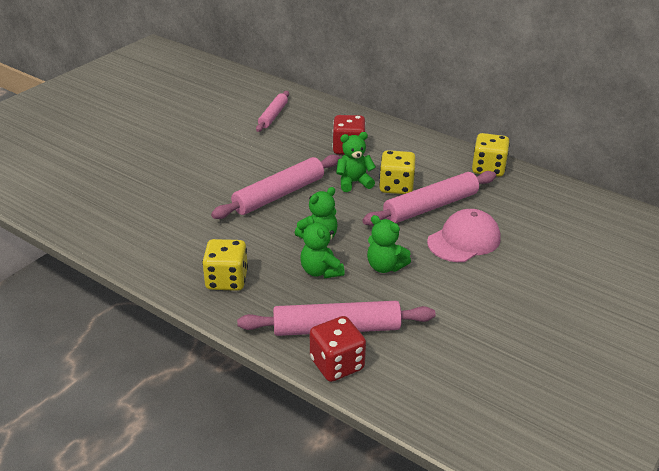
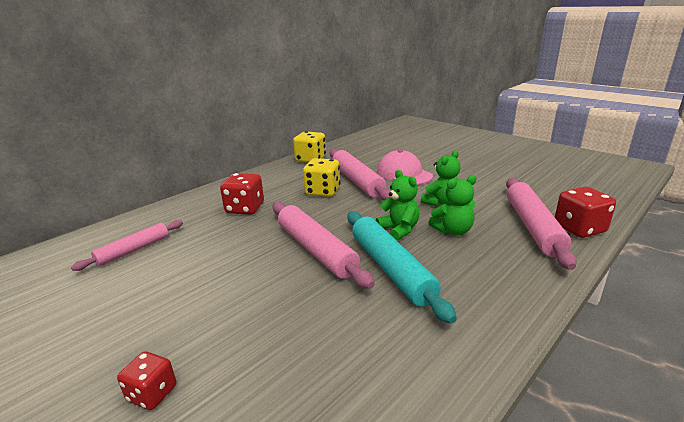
camera: 80 degrees left, 10 degrees down
(136, 160) = (152, 393): none -> red dice
(227, 280) = (480, 287): yellow dice -> none
(252, 234) = (390, 268): none -> turquoise rolling pin
(273, 116) = (134, 250): pink rolling pin -> pink rolling pin turned 75 degrees counterclockwise
(354, 182) = (308, 209): green teddy bear -> none

